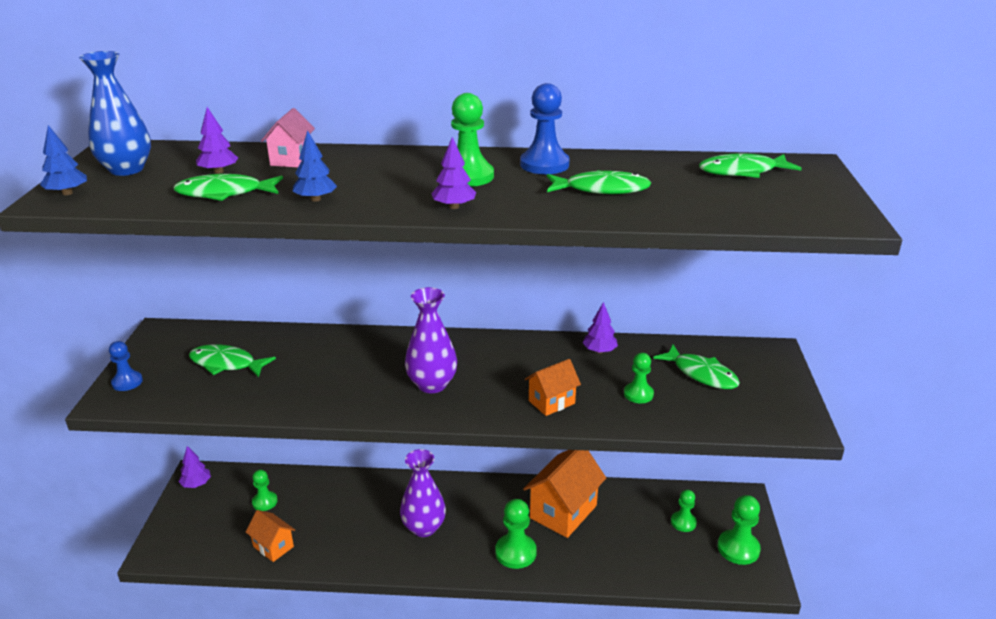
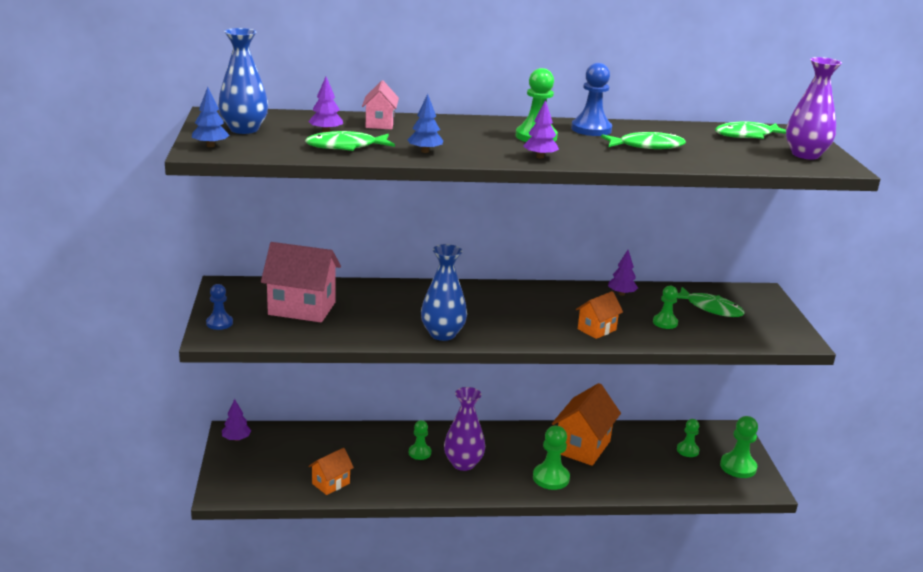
camera: 10 degrees left, 5 degrees down
(226, 364) = (302, 308): green fish -> pink house
(265, 502) = (308, 450): green pawn -> green pawn (419, 453)
(273, 546) = (331, 483): orange house -> orange house turned 75 degrees counterclockwise
(367, 404) = (442, 334): none -> blue vase
(432, 384) = (491, 319): purple vase -> purple vase (805, 155)

